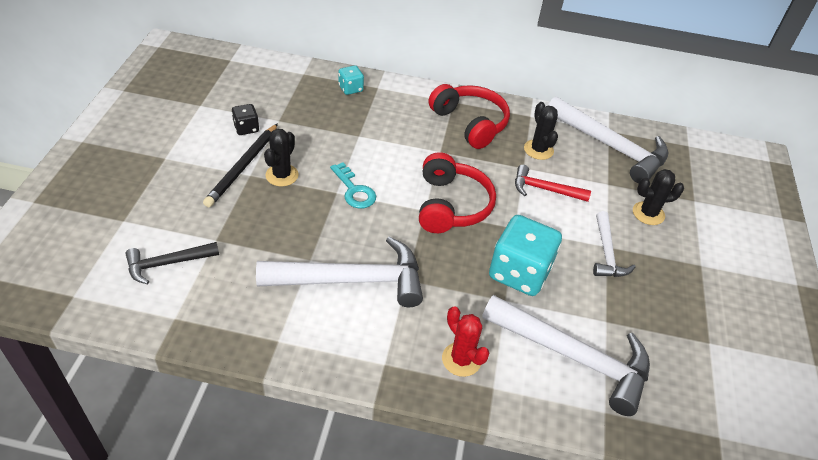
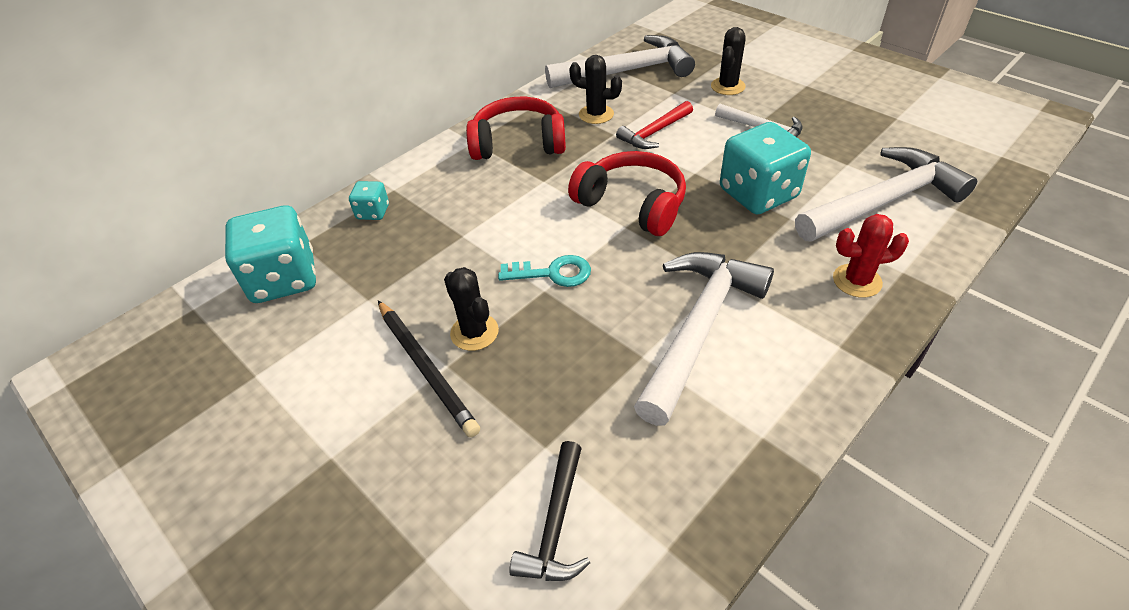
camera: 50 degrees left, 0 degrees up
(246, 128) = (352, 339): black dice -> none
(272, 81) = (284, 279): none -> turquoise dice

